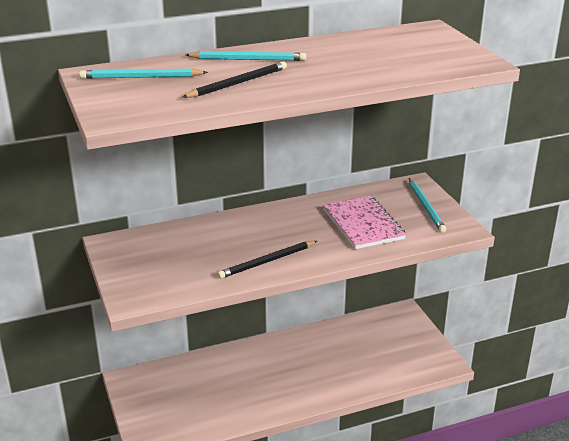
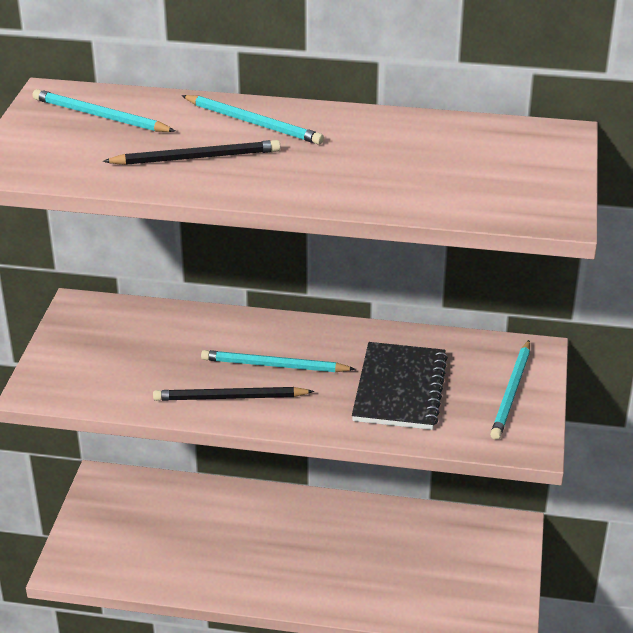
camera: 30 degrees right, 5 degrees up
(276, 236) = (274, 365): none -> turquoise pencil
(363, 224) = (400, 389): pink notebook -> black notebook

